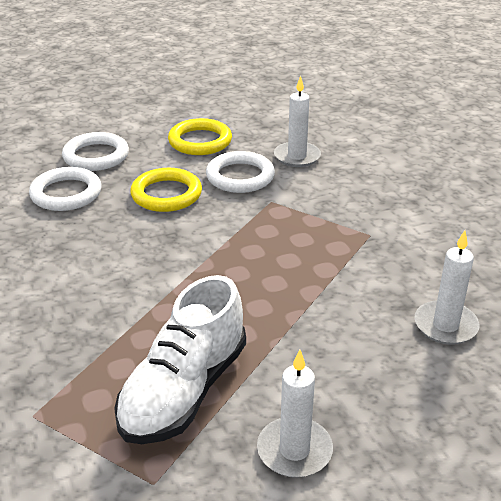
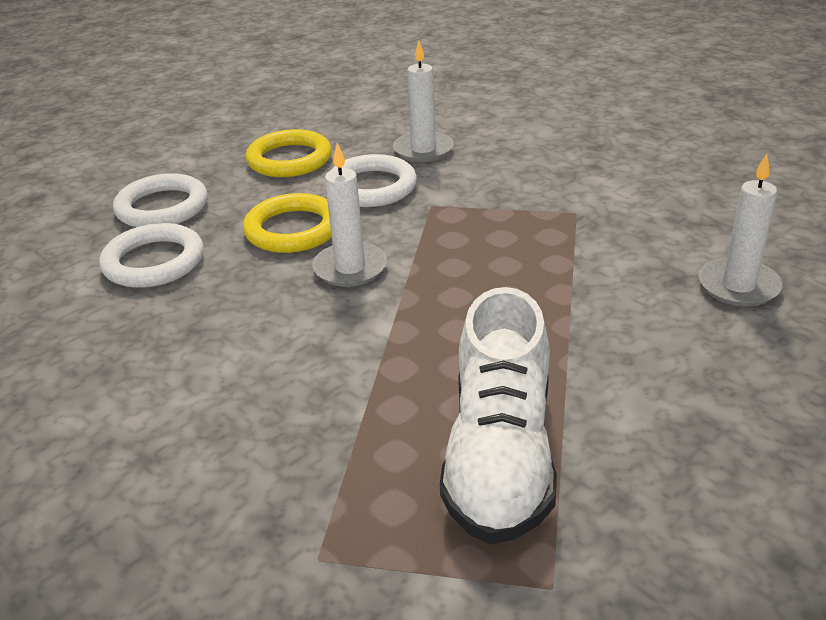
camera: 20 degrees left, 0 degrees up
(294, 450) = (691, 481): white candle -> white candle (350, 268)

